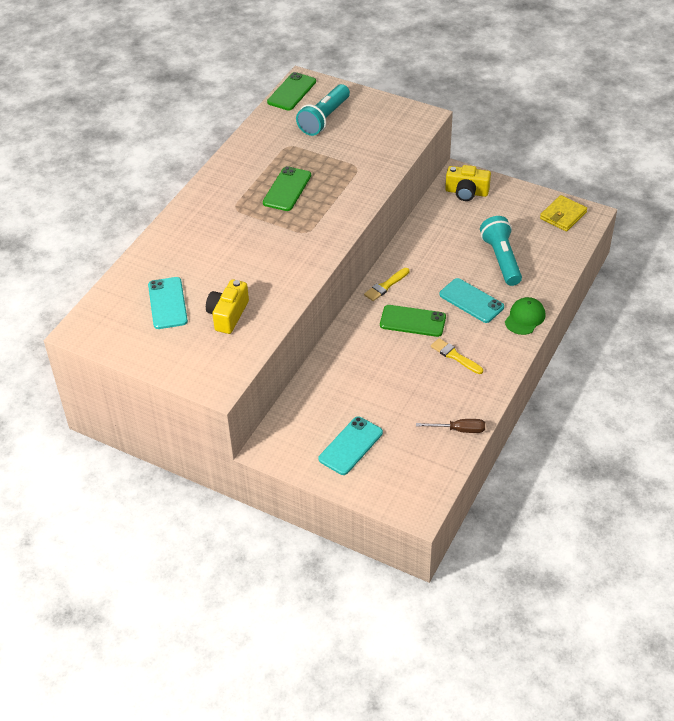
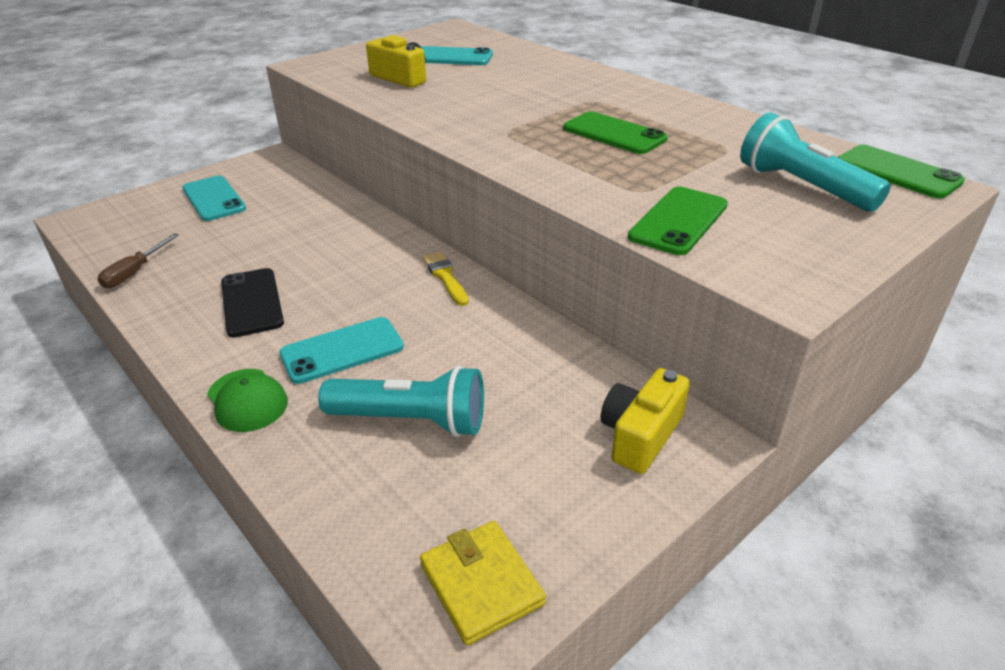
camera: 110 degrees right, 10 degrees down
(412, 321) = (354, 283): green phone -> green phone (678, 221)
(455, 356) = (252, 302): yellow brush -> black phone

